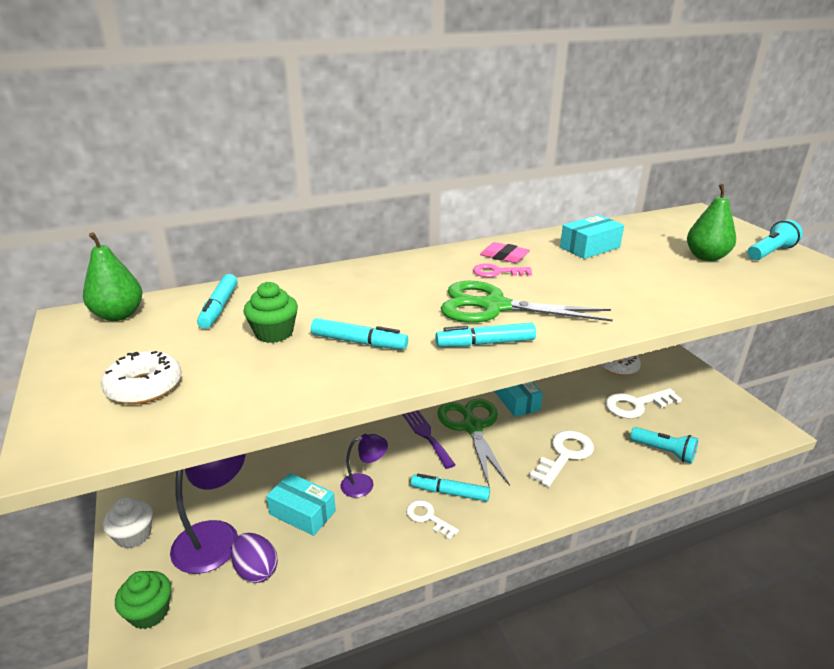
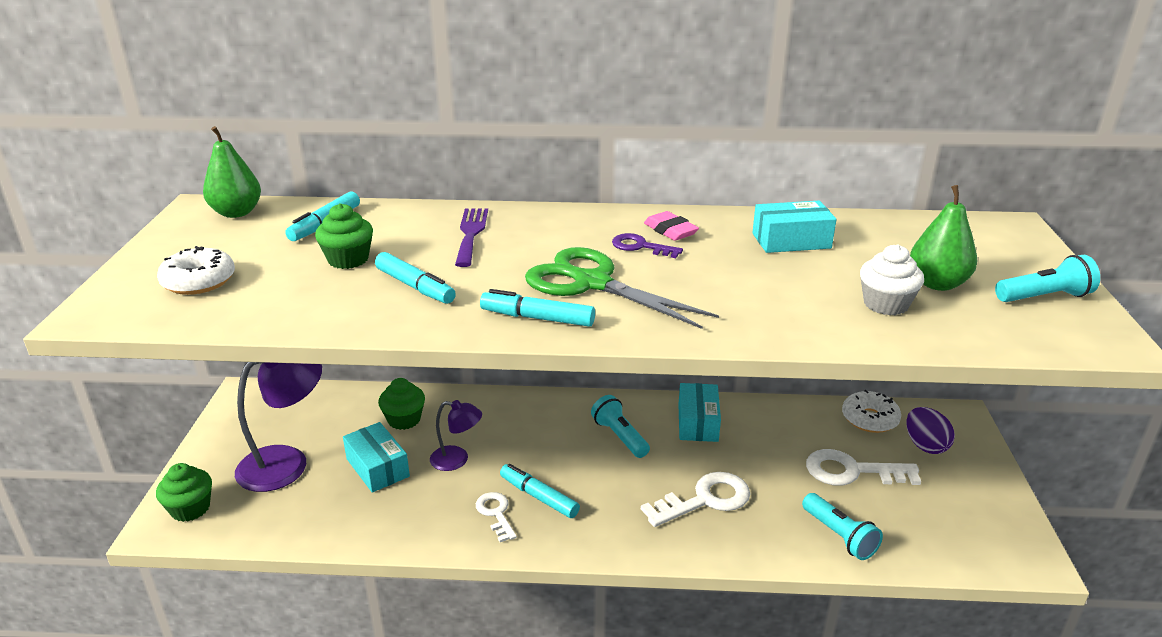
camera: 25 degrees right, 0 degrees up
(134, 535) = (220, 439): white cupcake -> white cupcake (885, 304)
(256, 570) = (299, 505): purple egg -> purple egg (925, 445)
(295, 465) = (404, 419): none -> green cupcake
(426, 435) = (561, 430): purple fork -> purple fork (471, 234)
(472, 427) = (620, 437): green scissors -> turquoise flashlight
(497, 272) = (640, 246): pink key -> purple key

